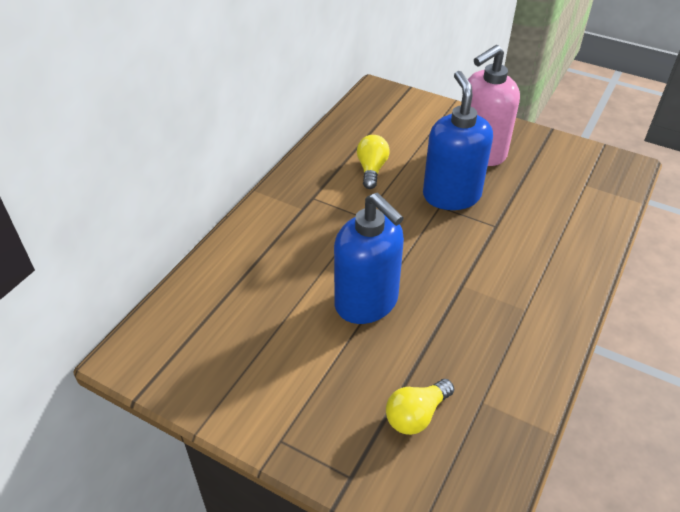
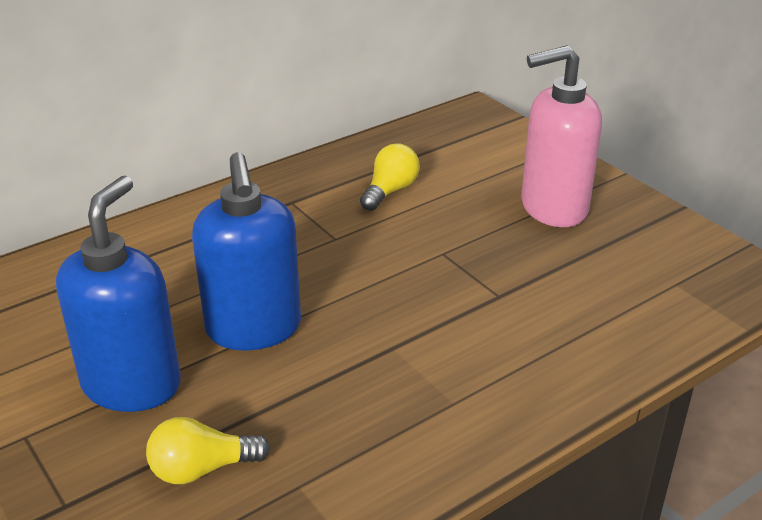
camera: 25 degrees right, 10 degrees down
(451, 195) = (468, 245): blue soap dispenser -> blue soap dispenser (132, 384)

